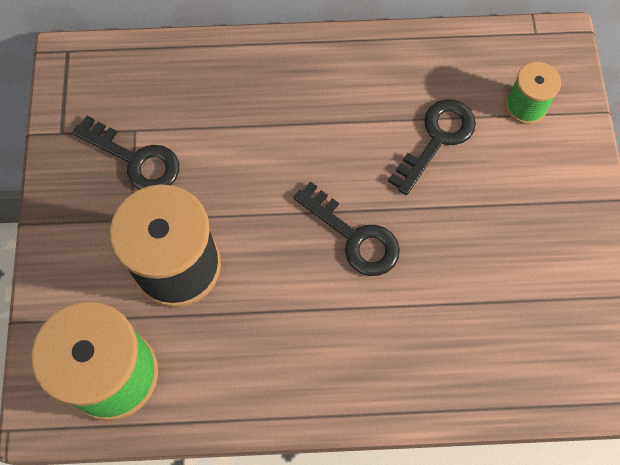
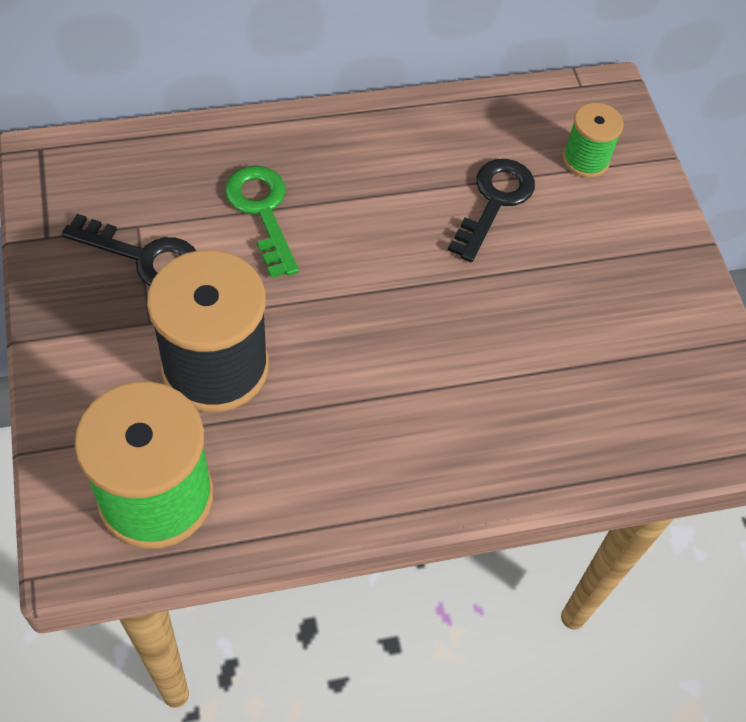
camera: 15 degrees left, 10 degrees down
(238, 128) = (262, 212): none -> green key
(354, 237) = (420, 312): black key -> none

